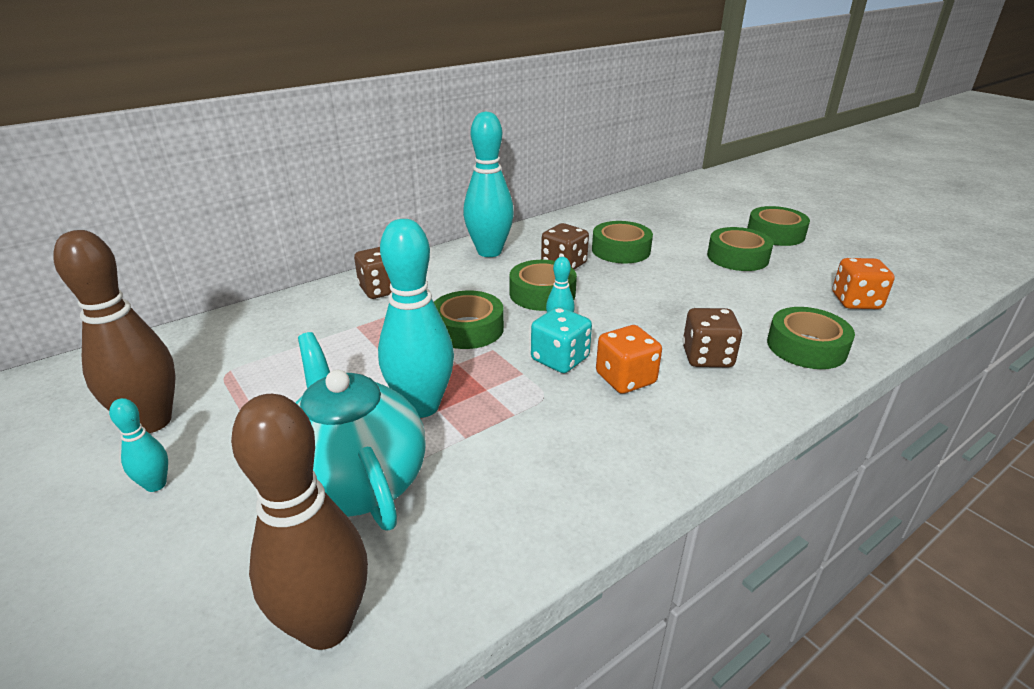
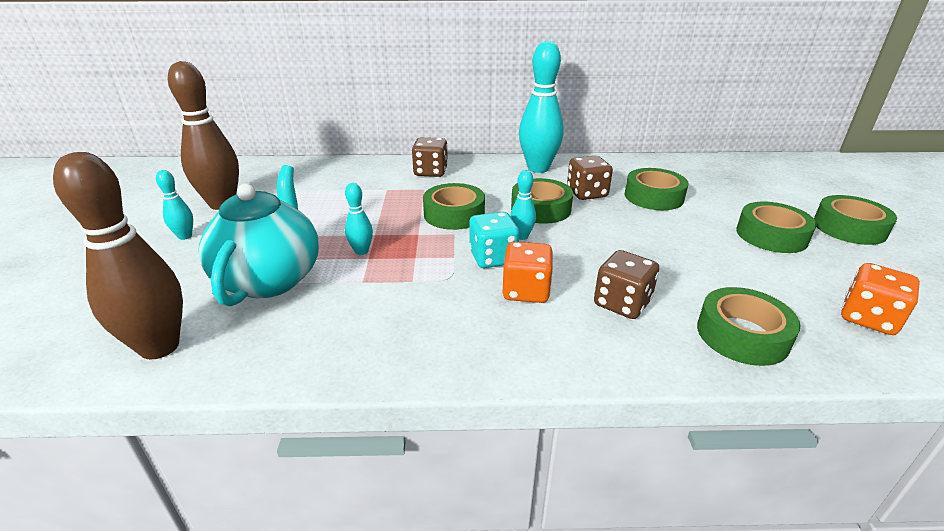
camera: 35 degrees right, 0 degrees up
(421, 406) = (361, 251): turquoise bowling pin -> turquoise bowling pin, size x0.47

